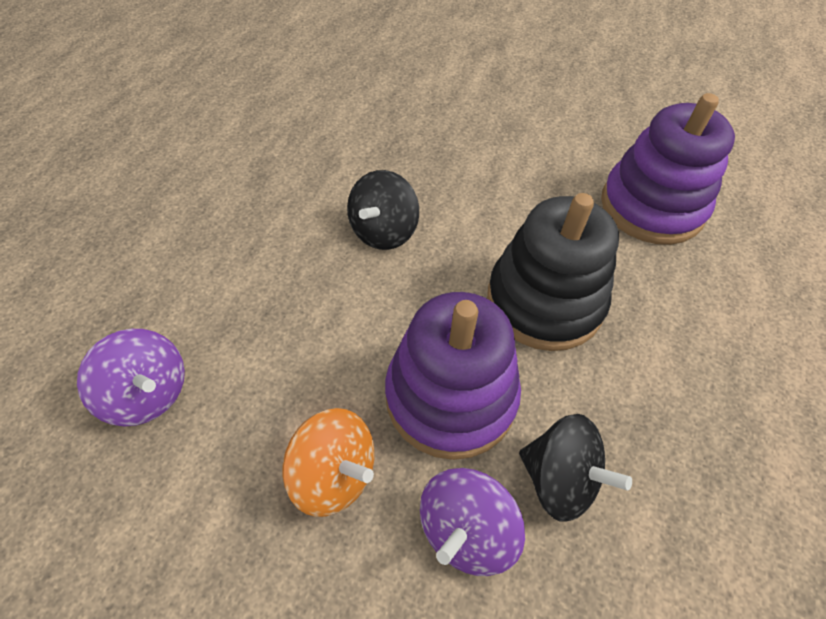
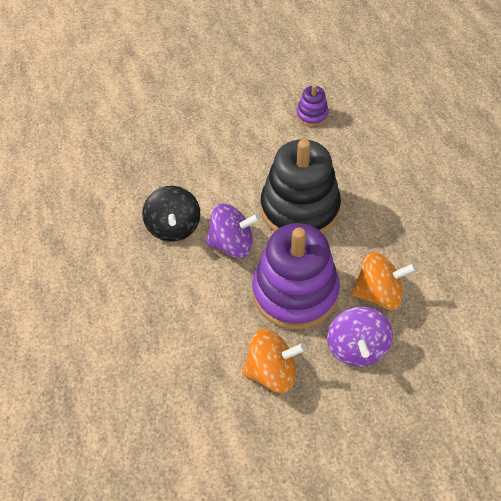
camera: 35 degrees left, 0 degrees up
(148, 393) = (128, 411): purple spinning top -> purple spinning top (232, 244)
(559, 479) = (378, 293): black spinning top -> orange spinning top
(651, 207) = (312, 115): purple stacking toy -> purple stacking toy, size x0.45

